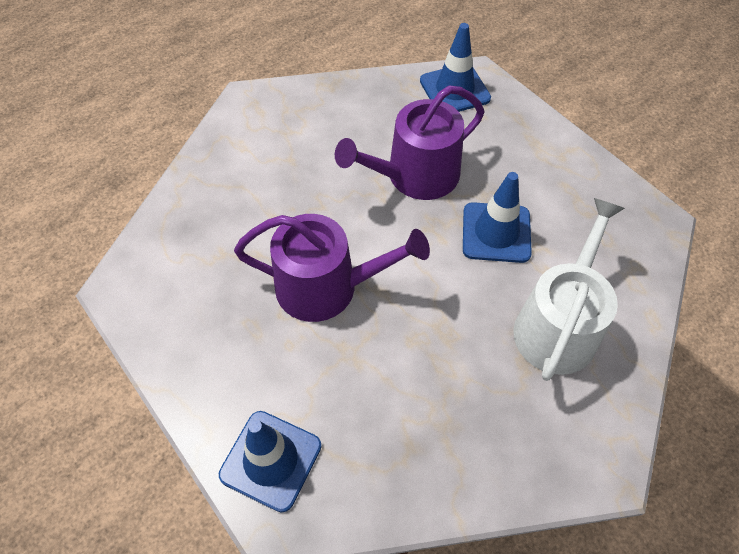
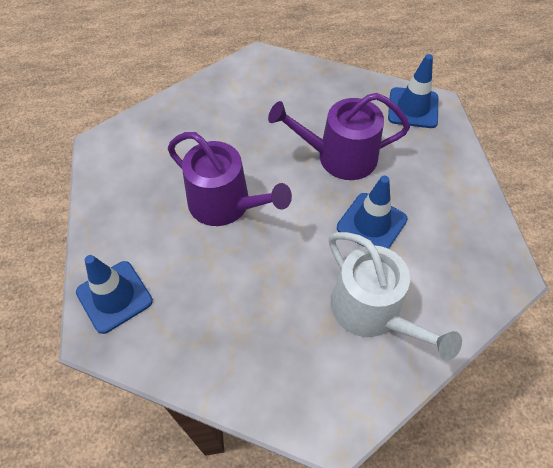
camera: 30 degrees right, 0 degrees up
(558, 325) = (372, 312): white watering can -> white watering can turned 90 degrees clockwise

